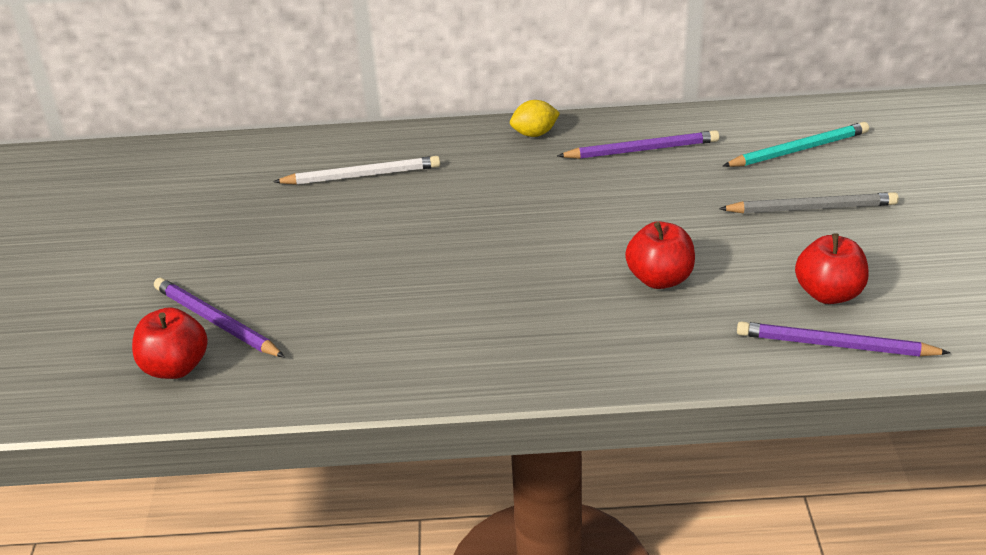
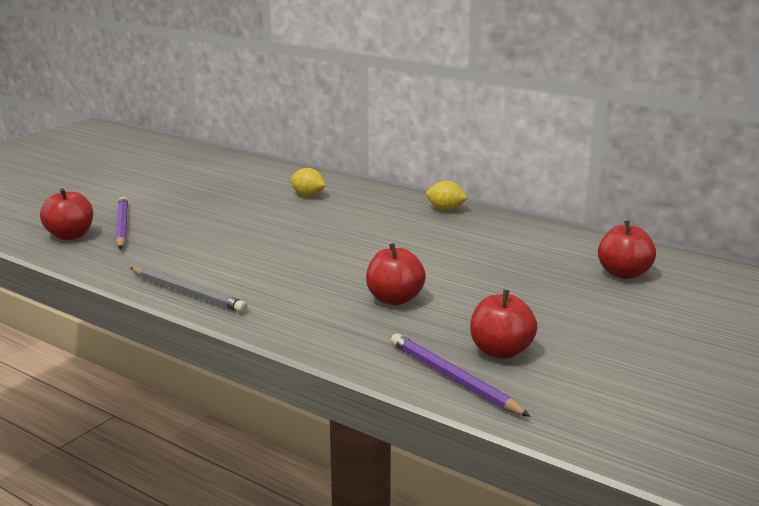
camera: 35 degrees right, 15 degrees down
(361, 175) = (308, 195): white pencil -> yellow lemon
(641, 150) = (503, 238): purple pencil -> none
(798, 150) = (623, 274): turquoise pencil -> red apple
(811, 208) = (575, 305): grey pencil -> grey pencil (188, 292)

